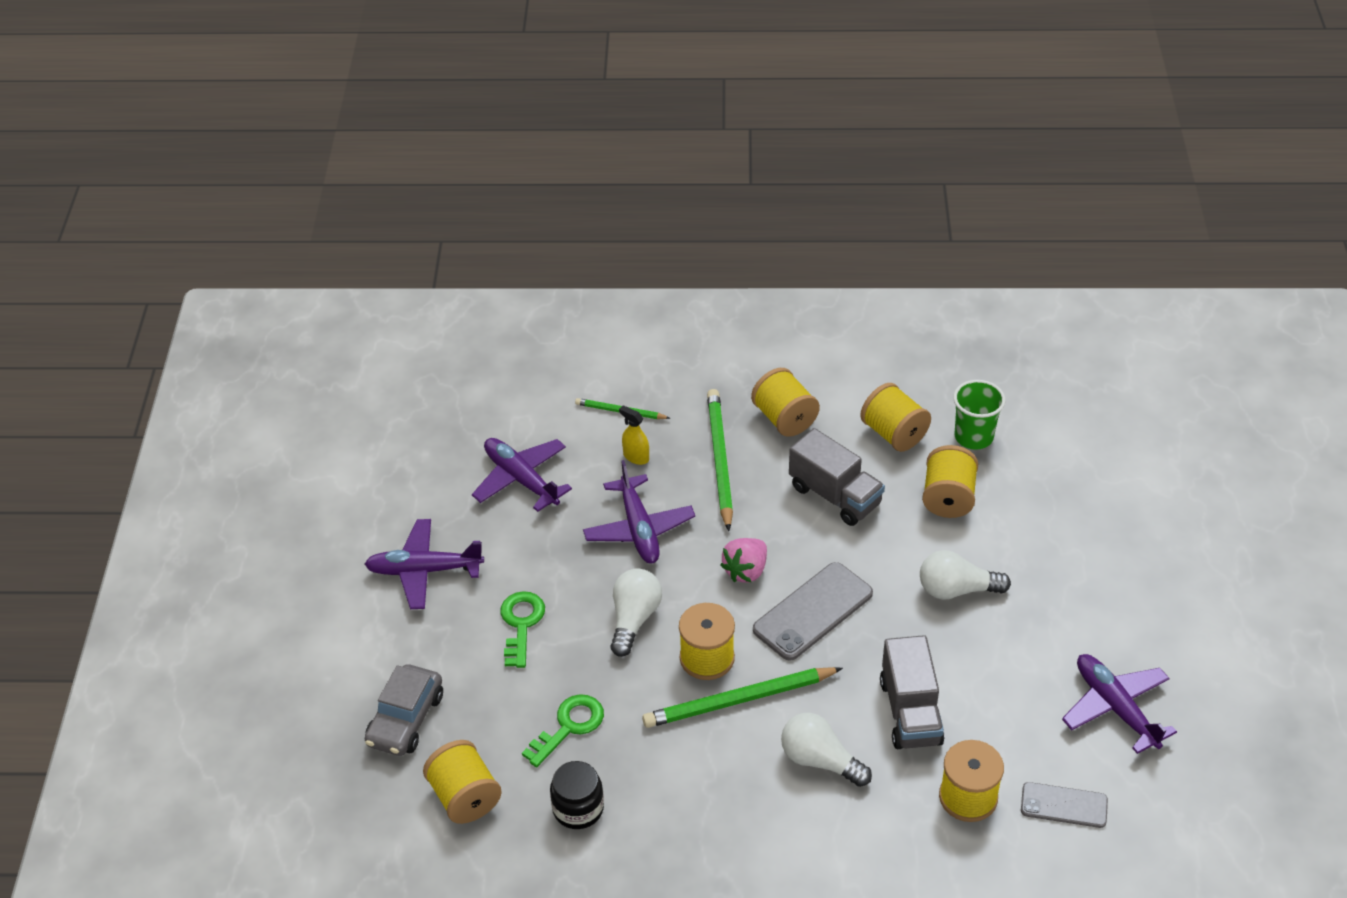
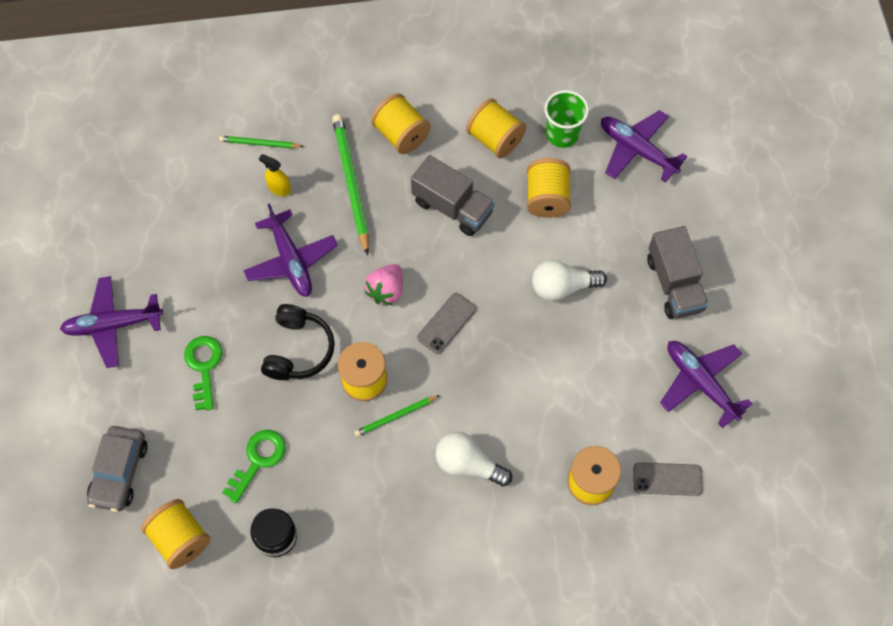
camera: 10 degrees left, 20 degrees up
(521, 479) = (183, 223): purple plane -> purple plane (637, 150)
(634, 619) = (298, 350): white light bulb -> black headphones
(739, 700) = (396, 416): green pencil -> green pencil, size x0.54
(812, 611) = (446, 323): grey phone -> grey phone, size x0.62
(910, 712) = (536, 409): grey truck -> grey truck (674, 284)

